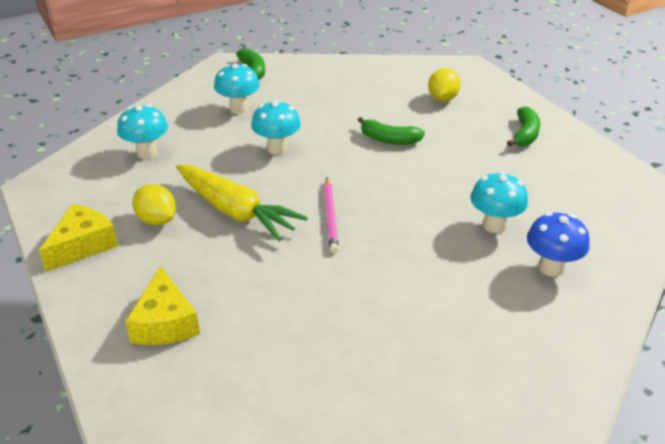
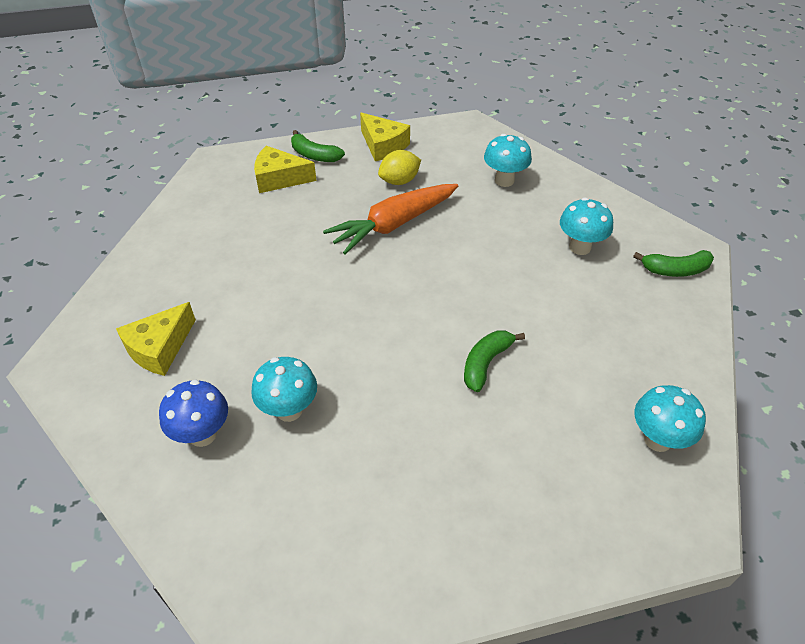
camera: 105 degrees right, 10 degrees up
(235, 211) = (393, 225): yellow carrot -> orange carrot
(277, 149) = (490, 265): turquoise mushroom -> turquoise mushroom (657, 439)
(330, 216) = (360, 284): pink pencil -> none
(442, 98) = (582, 454): yellow lemon -> none
(483, 333) = (159, 348): none -> yellow cheese
(525, 134) = (463, 525): green banana -> green banana (314, 155)

